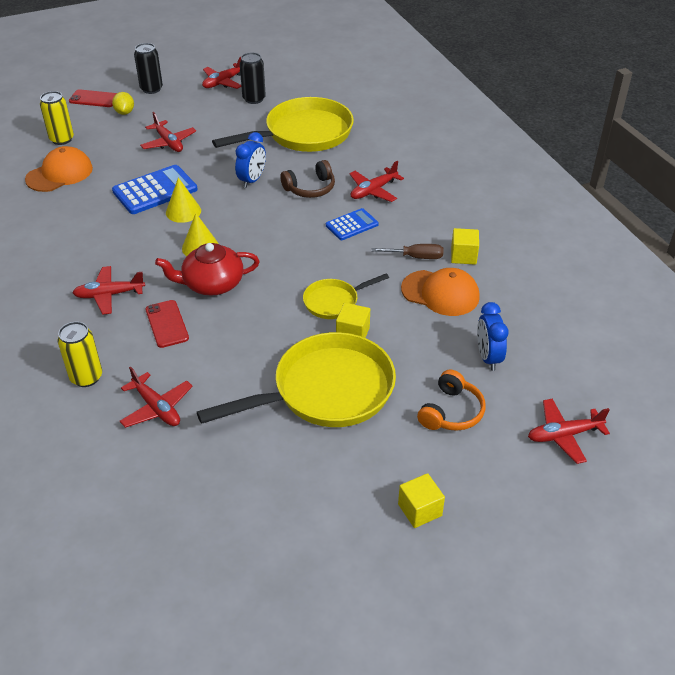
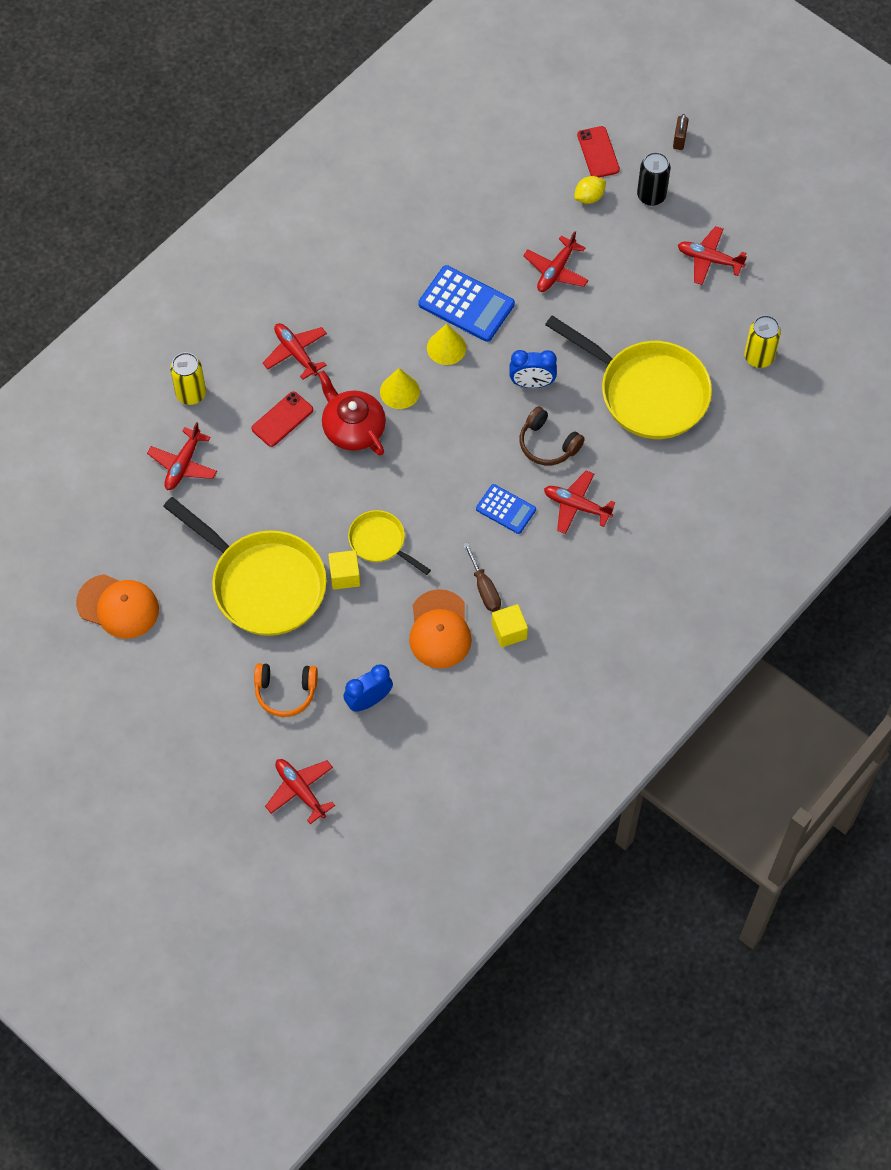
camera: 65 degrees right, 20 degrees up
(59, 174) = (447, 204): orange cap -> orange cap (118, 606)
(62, 139) = (506, 169): yellow can -> yellow can (759, 357)
(121, 67) = (679, 139): none -> brown padlock
(254, 99) = (691, 309): black can -> none
(420, 510) = (168, 704): yellow cube -> none

